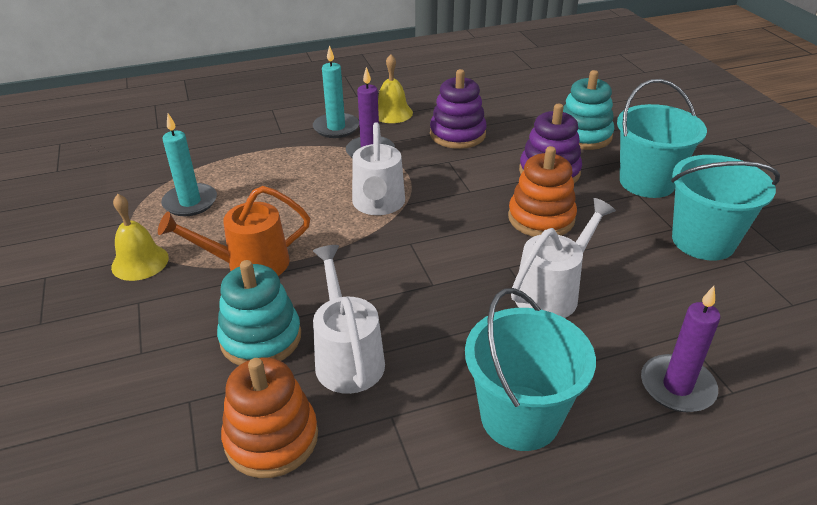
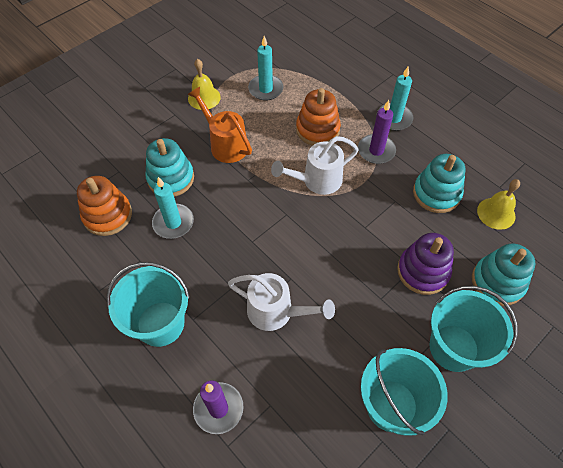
camera: 65 degrees right, 20 degrees up
(347, 356) = (173, 223): white watering can -> turquoise candle
(392, 113) = (438, 141): yellow bell -> yellow bell (496, 213)
(457, 134) = (436, 193): purple stacking toy -> turquoise stacking toy
(541, 218) = (357, 282): orange stacking toy -> orange stacking toy (317, 129)

